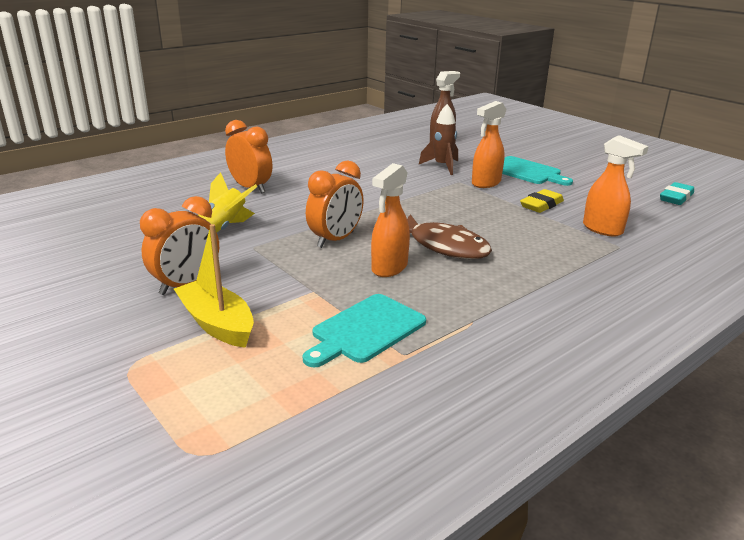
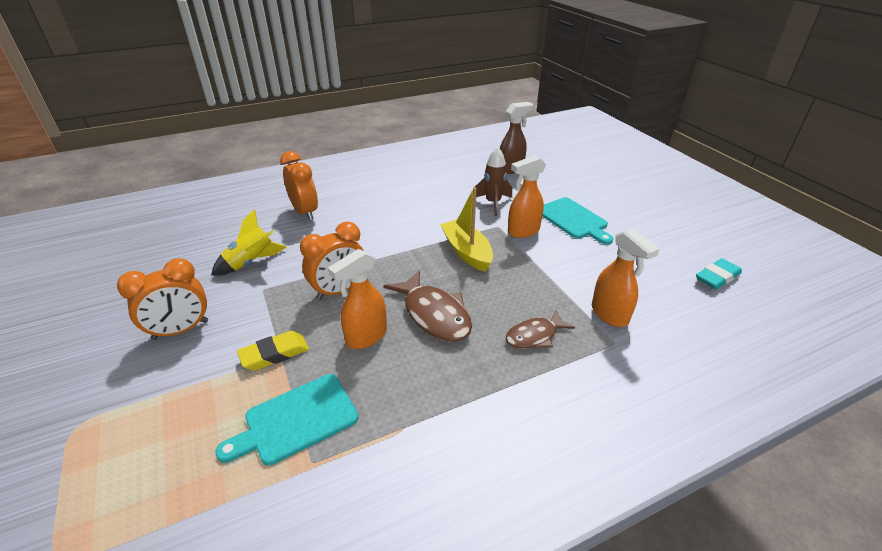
camera: 15 degrees right, 10 degrees up
(217, 324) = (176, 385): yellow boat -> yellow boat (467, 252)
(541, 205) = (563, 270): yellow eraser -> yellow eraser (274, 354)
(547, 250) = (534, 336): none -> brown fish

